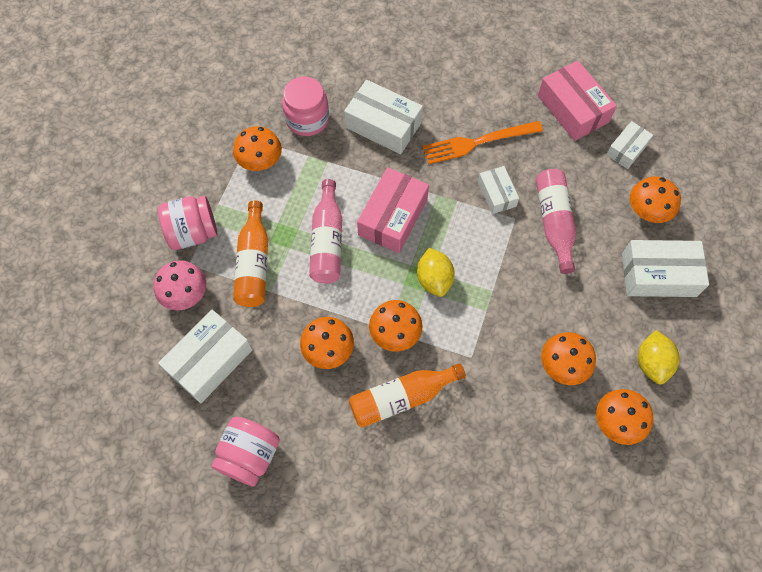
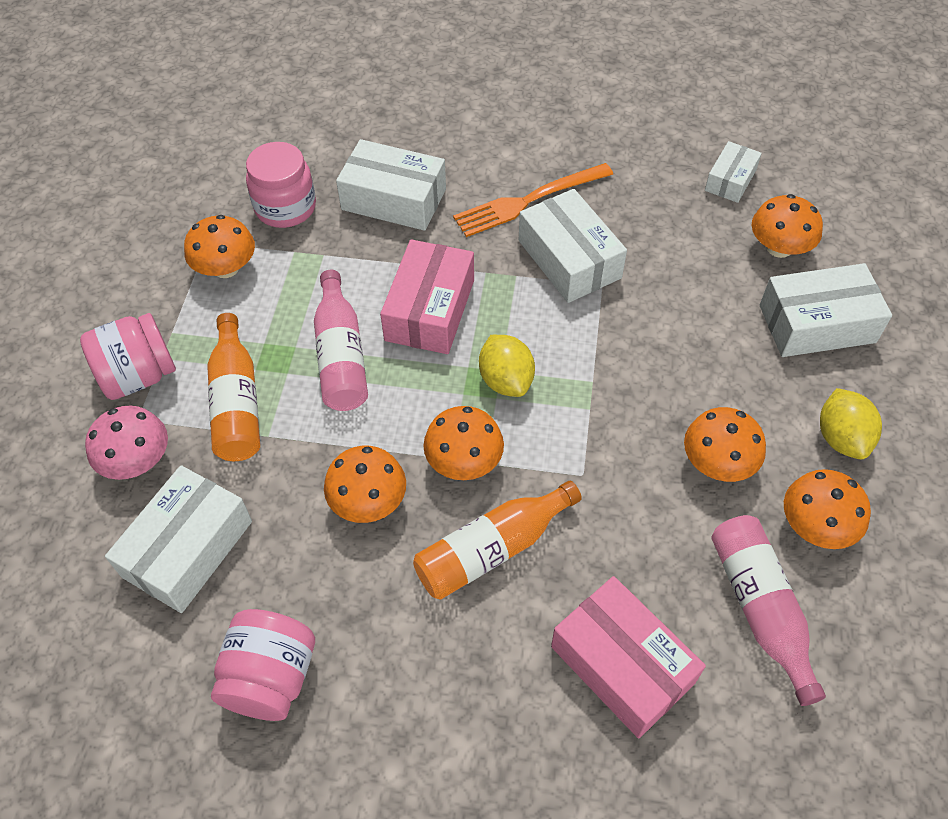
camera: 10 degrees left, 10 degrees down
(496, 194) = (569, 259): white box -> white box, size x1.71
(554, 223) = (656, 282): pink bottle -> pink bottle (760, 608)
(572, 109) = (646, 144): pink box -> pink box (622, 664)

